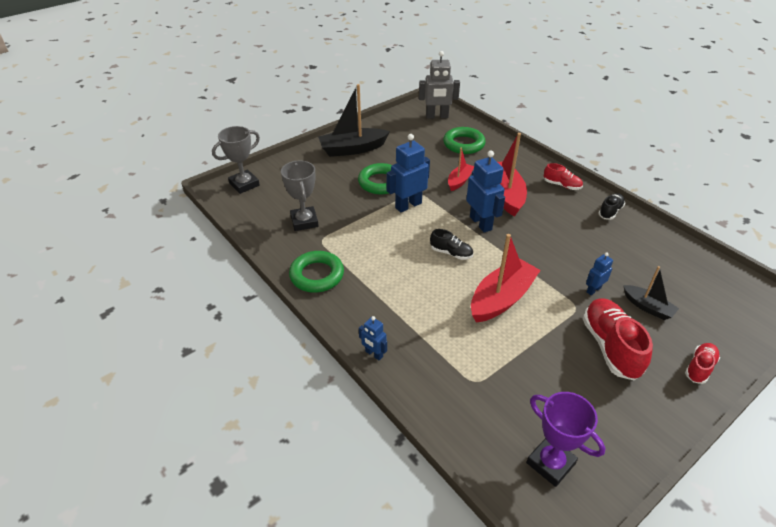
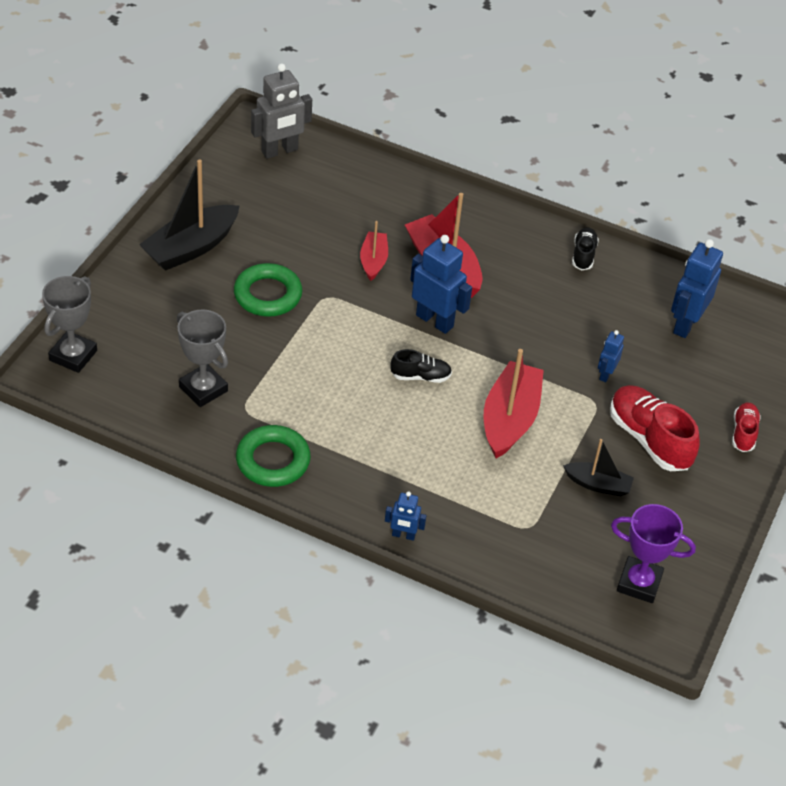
camera: 30 degrees left, 5 degrees up
(408, 205) = (327, 321): blue robot -> blue robot (685, 324)
(463, 144) = (346, 194): green ring -> none
(562, 185) = (508, 230): red shoe -> none
(647, 307) = (670, 377): black boat -> black boat (598, 485)

